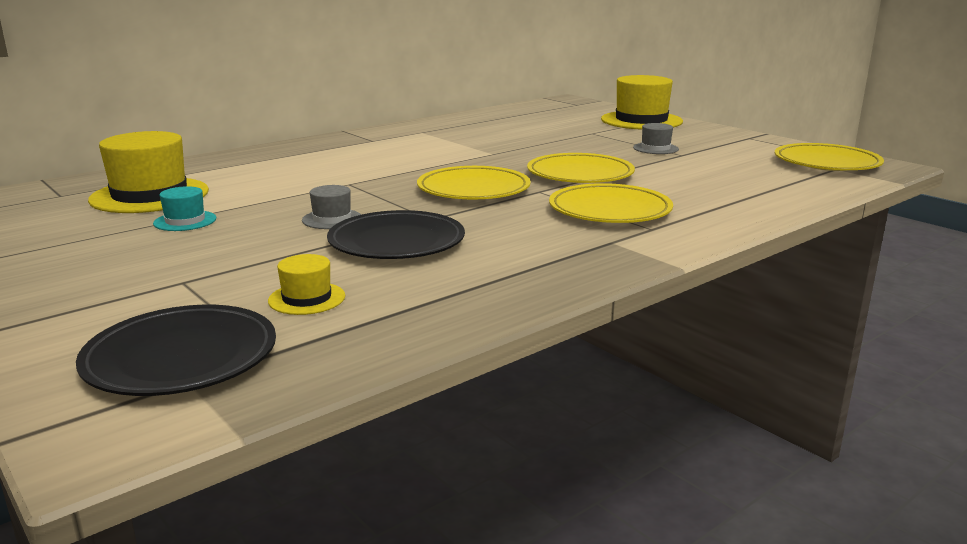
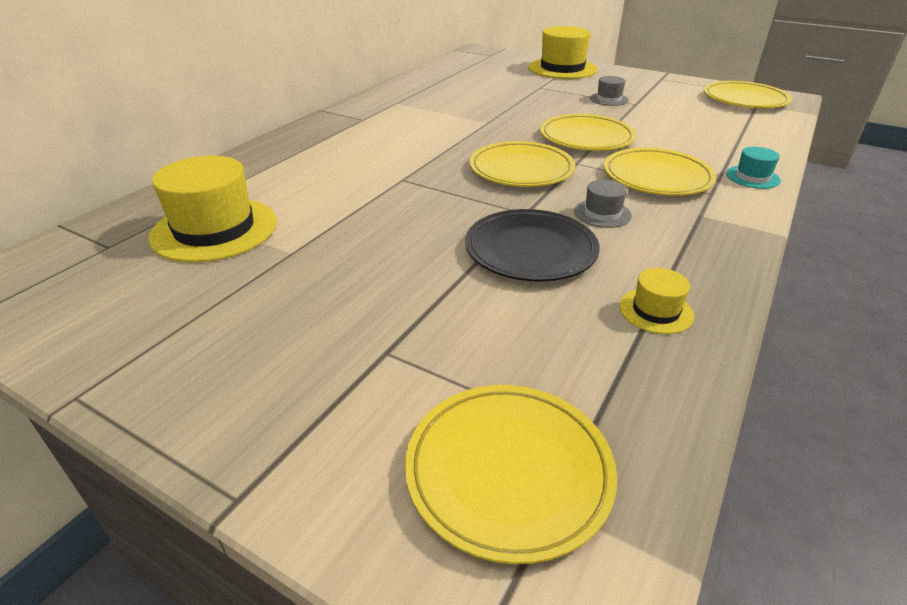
camera: 20 degrees left, 15 degrees up
(181, 358) = (508, 471): black plate -> yellow plate
(185, 221) = (293, 260): turquoise hat -> turquoise hat (752, 177)
(307, 298) = (534, 347): yellow hat -> yellow hat (656, 311)
(332, 219) = (438, 230): grey hat -> grey hat (602, 213)

